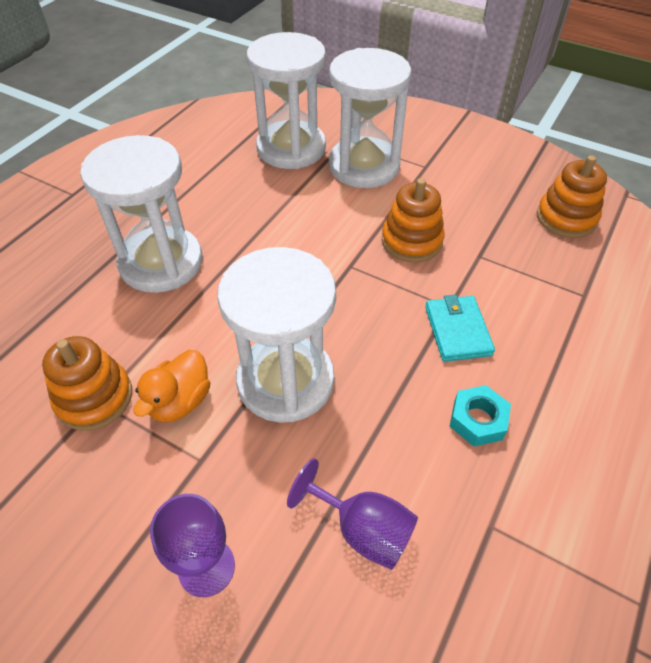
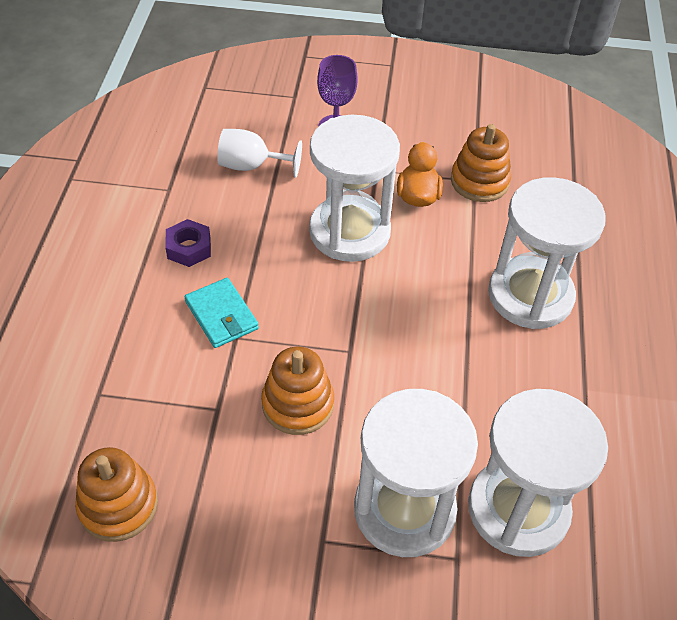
camera: 155 degrees right, 0 degrees up
(363, 529) = (251, 166): purple goblet -> white goblet
(478, 420) = (189, 248): turquoise nut -> purple nut

